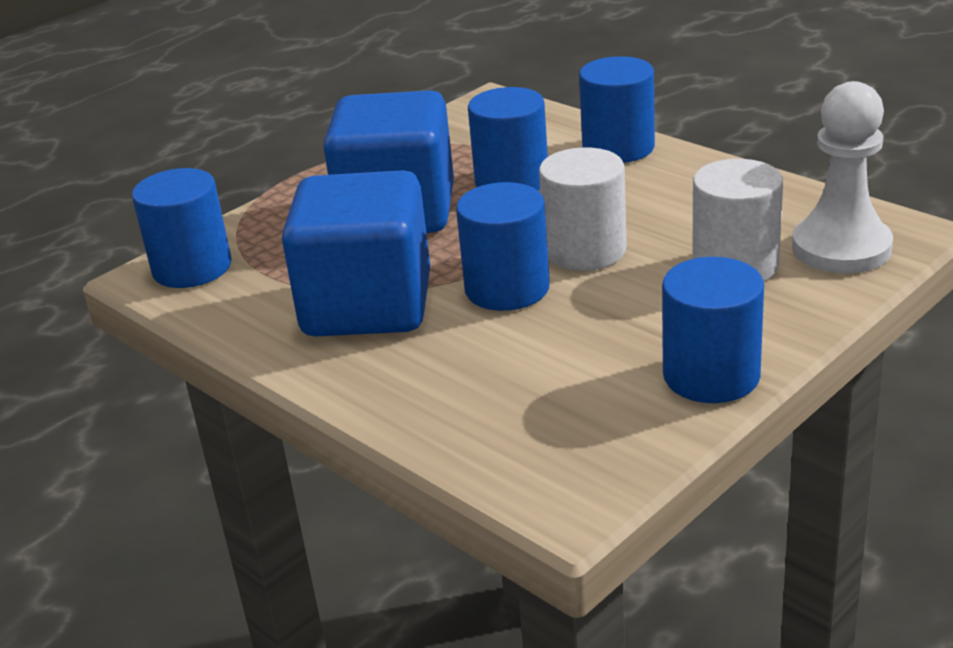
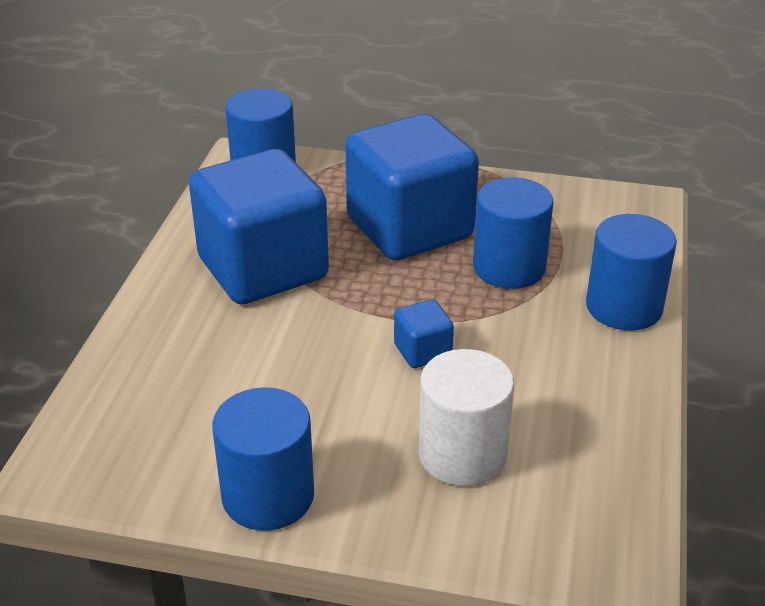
camera: 55 degrees right, 5 degrees up
(507, 289) = (332, 330): blue cylinder -> none
(585, 250) = (422, 351): white cylinder -> blue cube
(841, 248) = (549, 521): white pawn -> none

